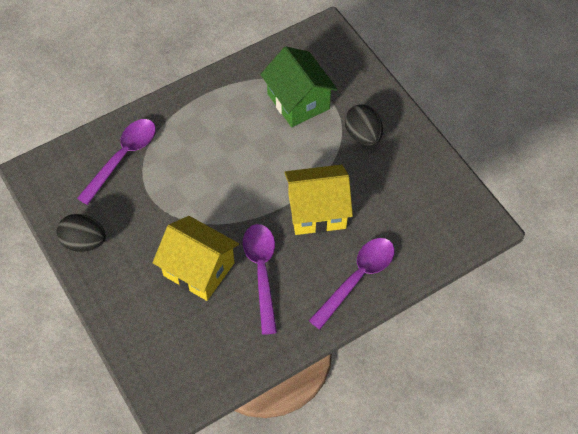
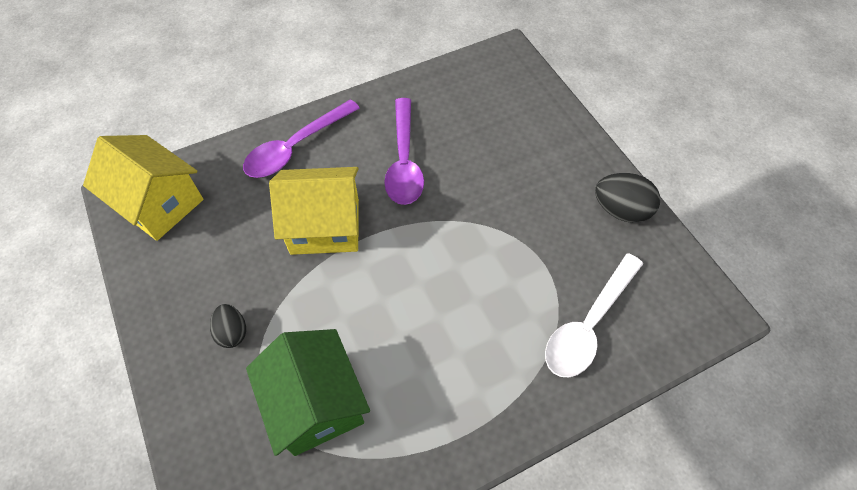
camera: 175 degrees left, 0 degrees up
(123, 157) = (588, 324): purple spoon -> white spoon
(198, 269) = (477, 169): yellow house -> yellow house (159, 203)
(363, 135) = (232, 332): black egg -> black egg, size x0.64

